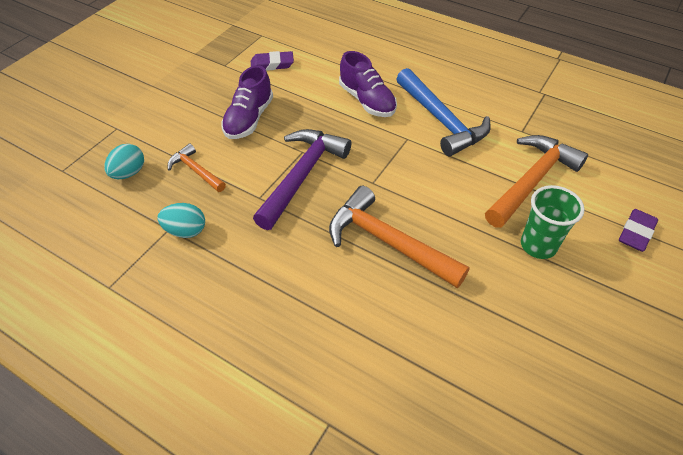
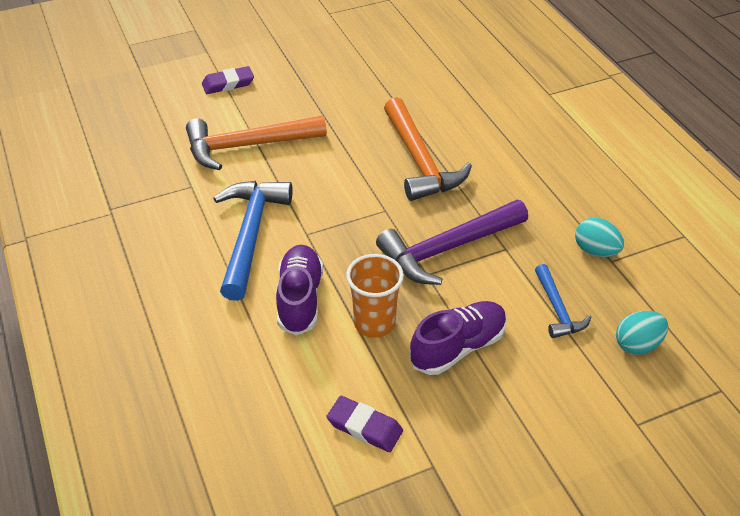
camera: 145 degrees left, 5 degrees down
(196, 170) = (557, 309): orange hammer -> blue hammer
(310, 109) = (374, 323): none -> orange cup
(538, 245) = (308, 108): green cup -> none

